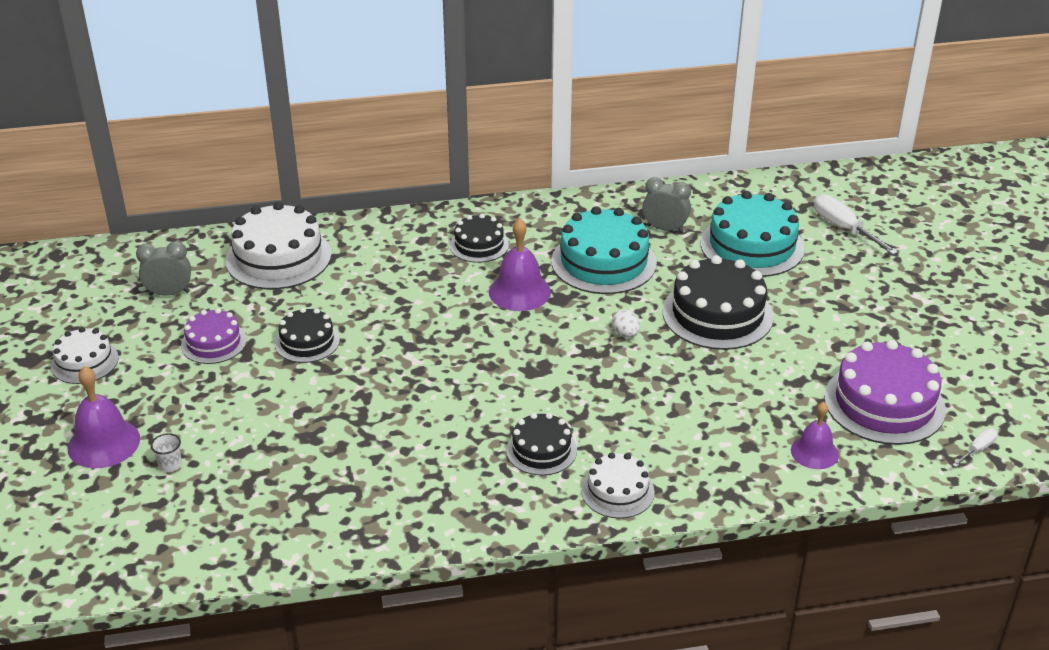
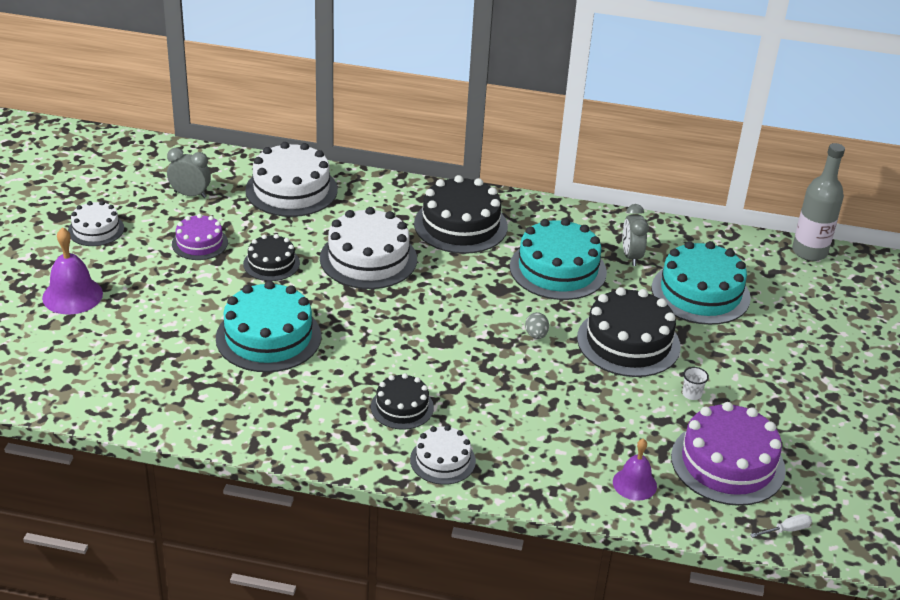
camera: 20 degrees right, 0 degrees up
(170, 465) = (110, 327): white cup -> white cup (691, 394)
(354, 421) = (268, 337): none -> turquoise cake
(407, 306) = (368, 259): none -> white cake
(479, 245) = (460, 225): black cake -> black cake, size x1.75
(519, 291) = (469, 273): purple bell -> none
(625, 334) = (536, 335): white egg -> grey egg
(665, 229) = (631, 256): grey clock -> grey clock turned 135 degrees counterclockwise
(823, 178) = (809, 252): none -> grey bottle
(844, 229) = (797, 302): white screwdriver -> none

